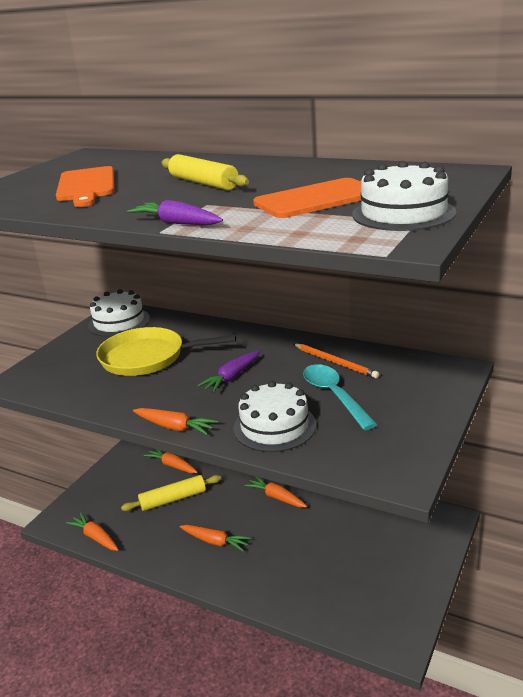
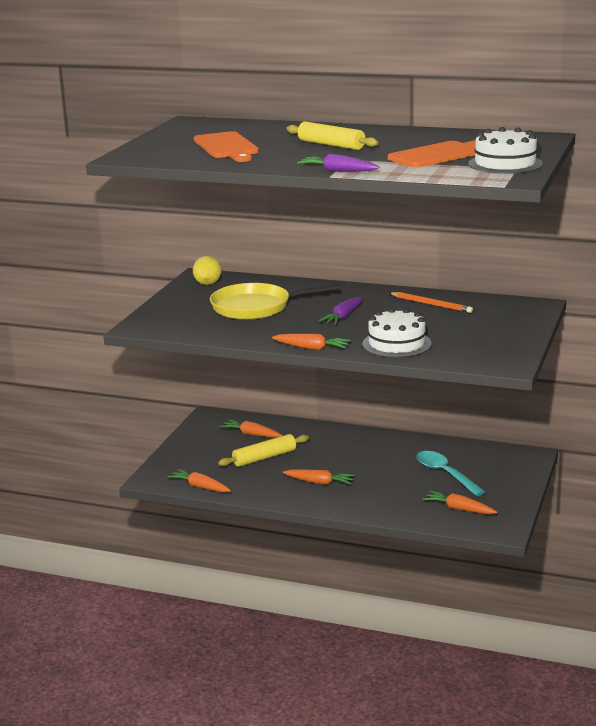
camera: 10 degrees left, 5 degrees down
(119, 322) = (207, 284): white cake -> yellow lemon
(276, 497) = (366, 450): orange carrot -> orange carrot (459, 509)
(334, 395) = (438, 324): turquoise spoon -> turquoise spoon (445, 474)

